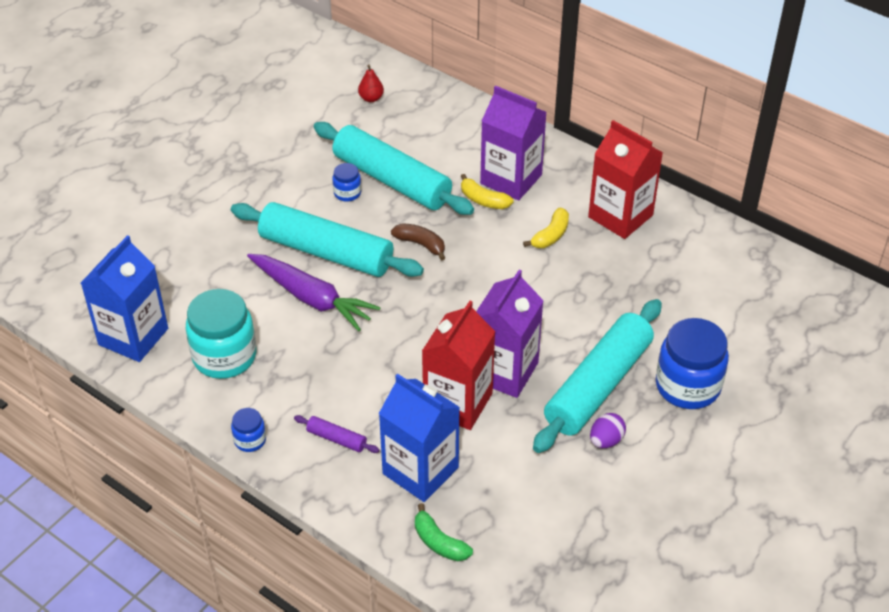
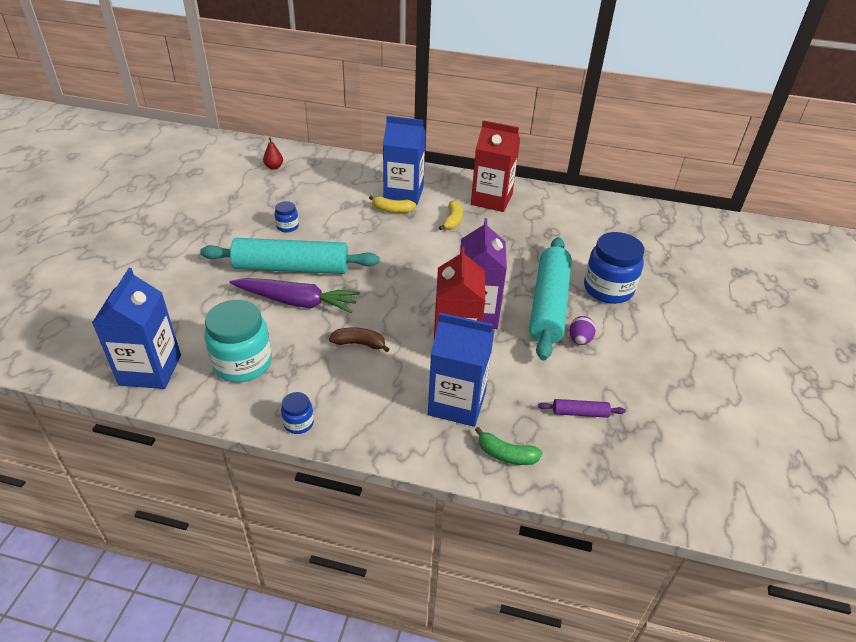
camera: 25 degrees left, 5 degrees down
(336, 439) = (374, 399): purple rolling pin -> purple rolling pin (580, 413)
(392, 180) = (317, 212): turquoise rolling pin -> none
(421, 244) = (363, 246): brown banana -> brown banana (359, 343)
(511, 179) = (403, 194): purple carton -> blue carton

